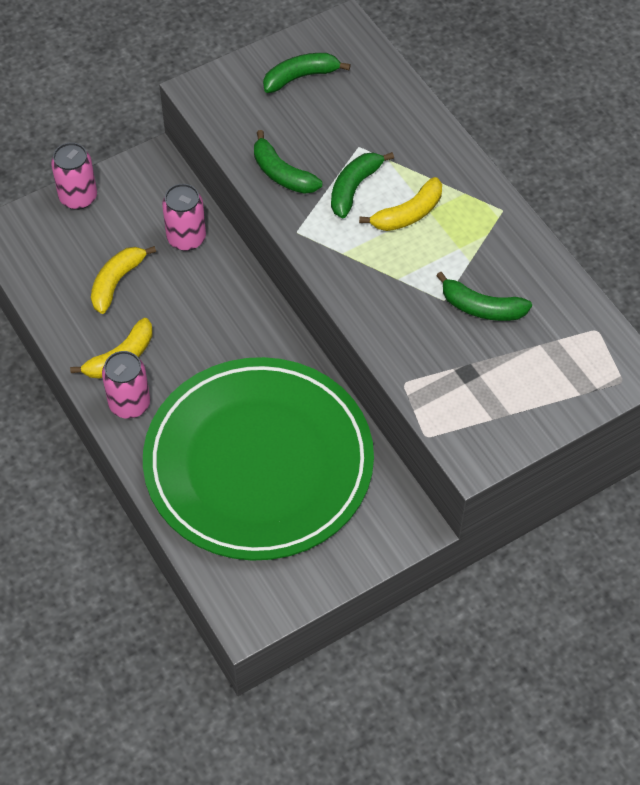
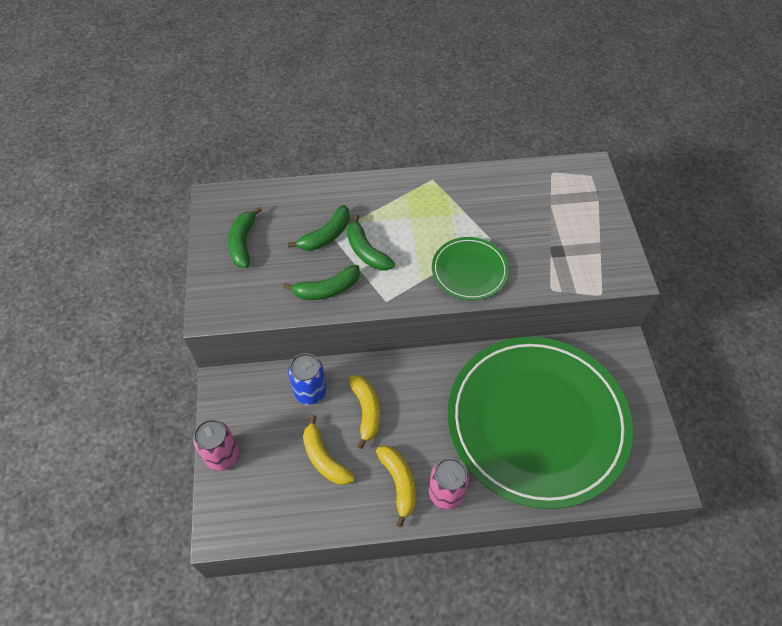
camera: 65 degrees left, 0 degrees up
(186, 238) = (310, 391): pink can -> blue can
(384, 293) = (469, 270): none -> green plate
(408, 214) = (407, 230): yellow banana -> yellow banana (366, 411)
(481, 307) = (507, 222): green banana -> green banana (326, 236)

